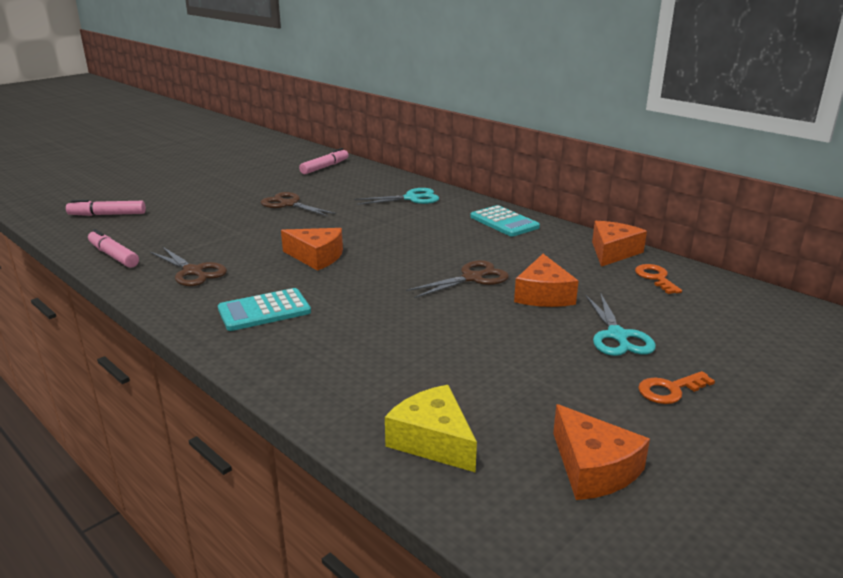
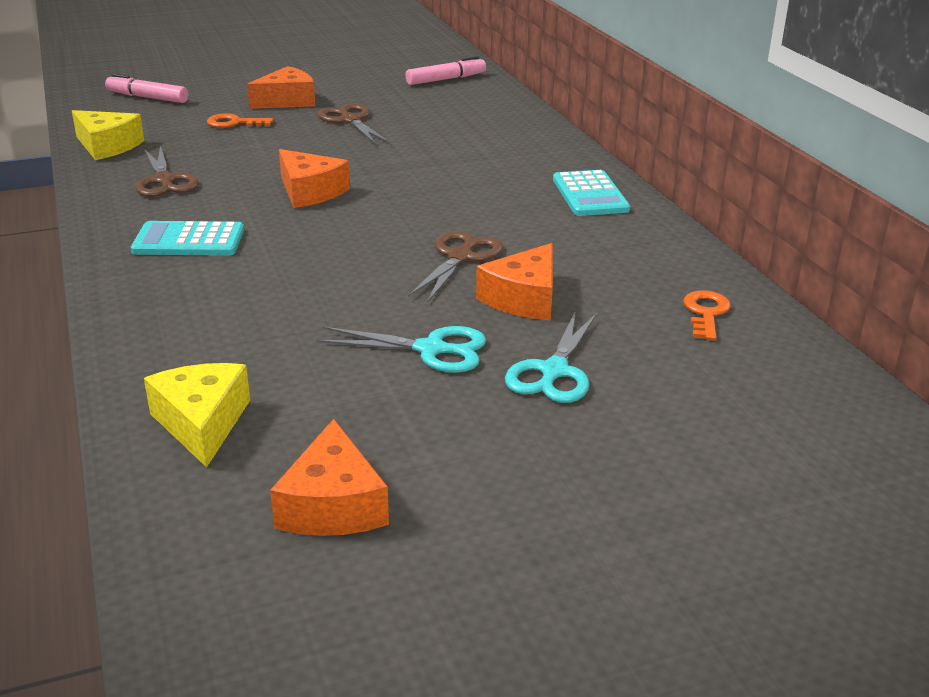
camera: 25 degrees right, 5 degrees up
(113, 256) = (107, 146): pink marker -> yellow cheese
(411, 198) = (506, 140): turquoise scissors -> turquoise scissors (430, 349)
(472, 278) = (460, 257): brown scissors -> brown scissors turned 60 degrees counterclockwise
(613, 252) = (690, 266): orange cheese -> orange cheese (287, 101)
(670, 390) = (536, 452): orange key -> orange key (234, 123)

